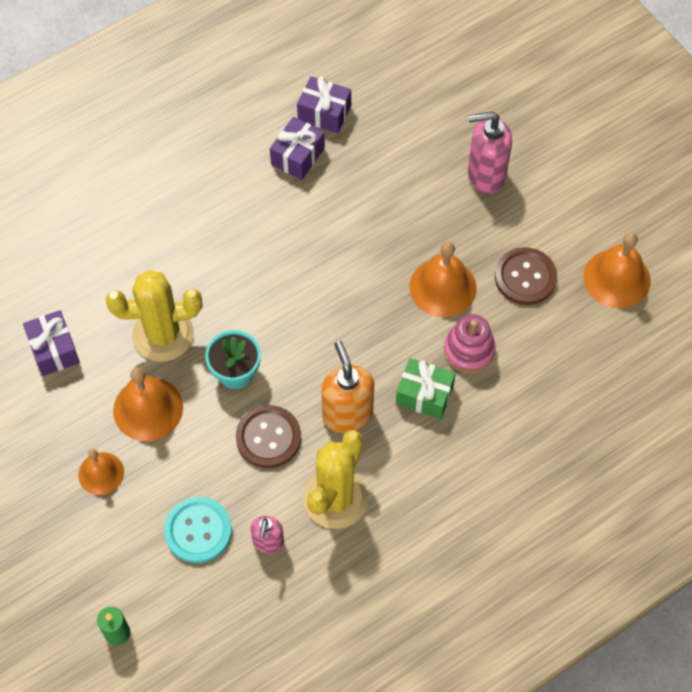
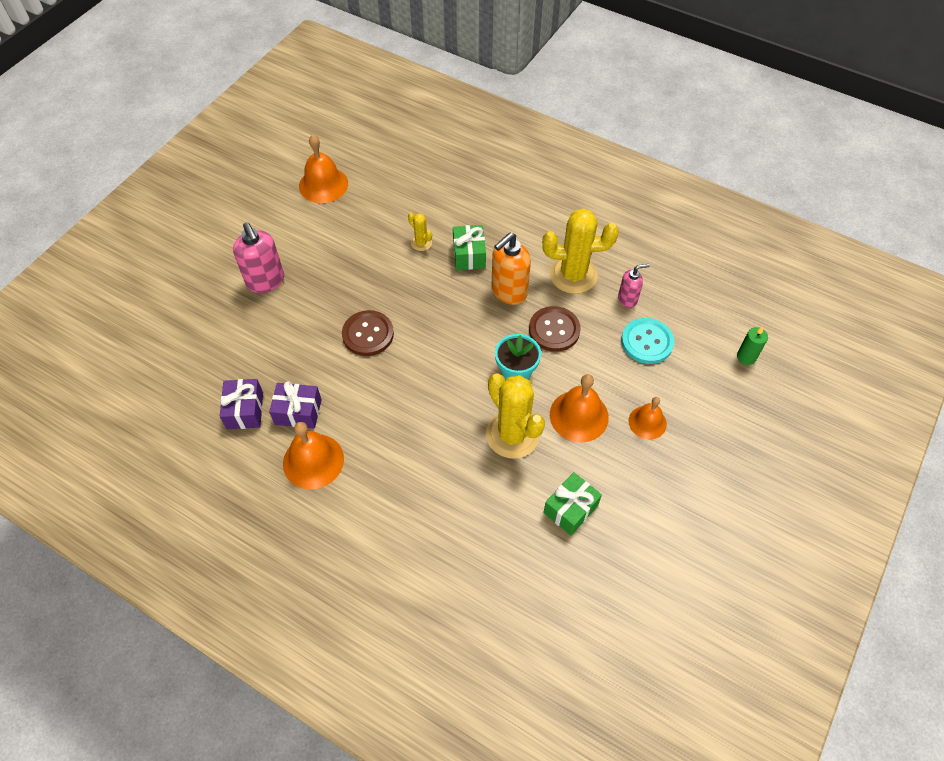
camera: 115 degrees left, 5 degrees down
(54, 350) = (570, 509): purple gift -> green gift
(443, 287) = (377, 274): orange bell -> orange bell (313, 461)
(469, 350) = (421, 243): pink stacking toy -> yellow cactus
(525, 277) = (346, 231): brown button -> brown button (368, 334)

